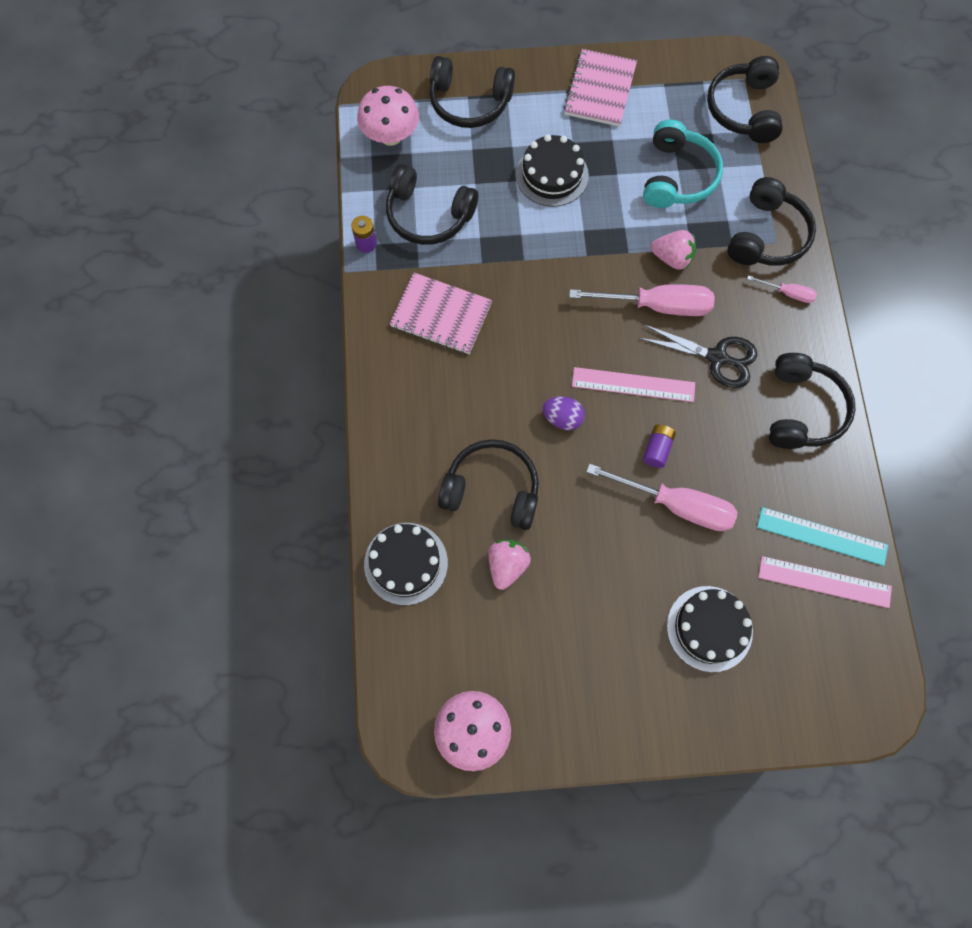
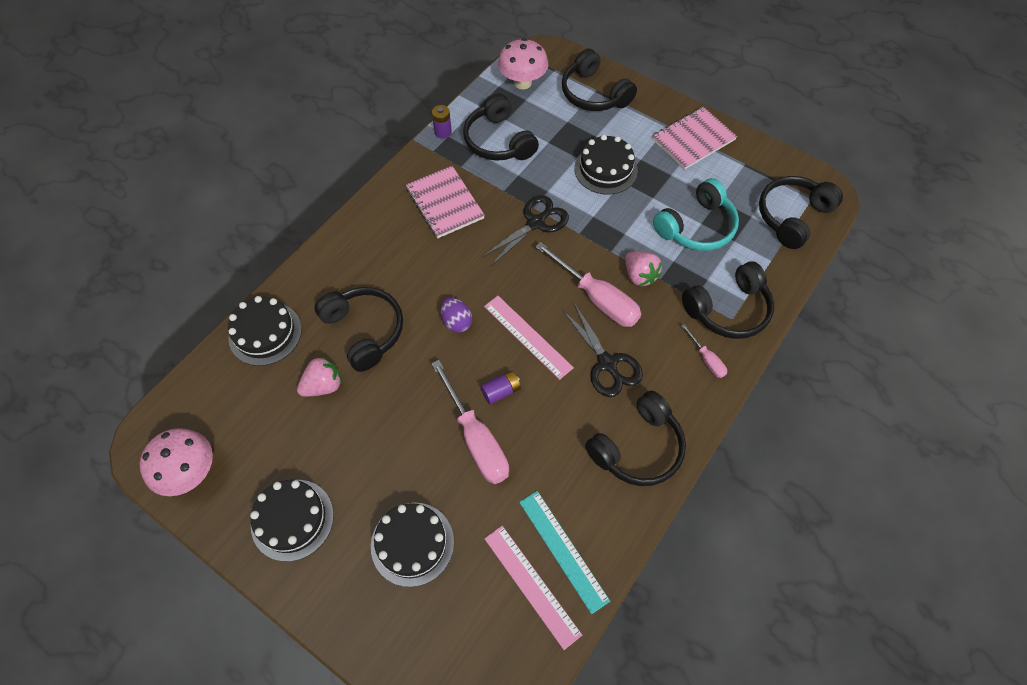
camera: 40 degrees right, 10 degrees down
(540, 273) = (536, 223): none -> black scissors
(598, 693) = (292, 519): none -> black cake

